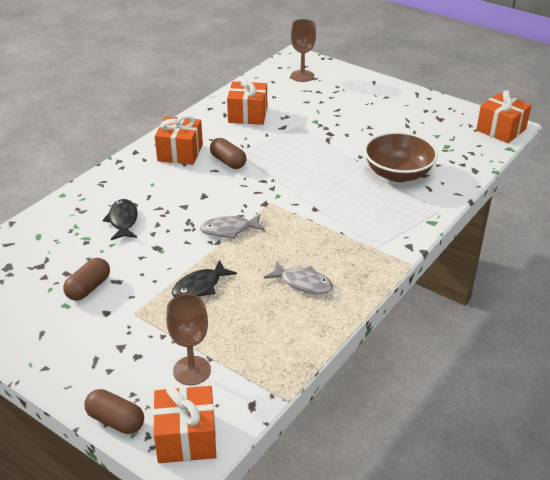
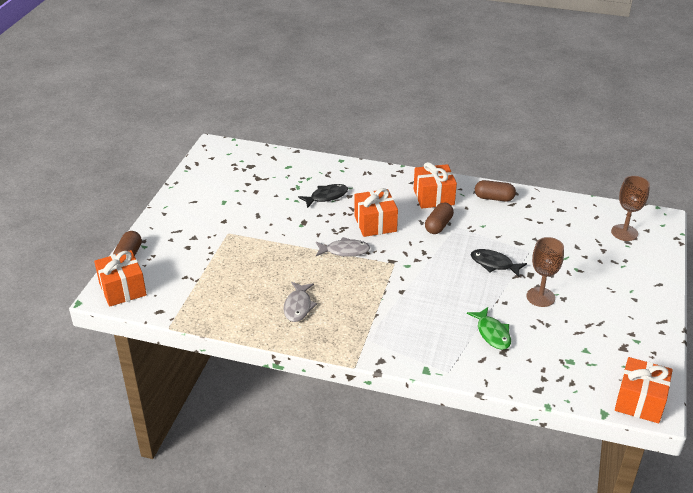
camera: 70 degrees right, 0 degrees up
(88, 288) = (245, 205): brown capsule -> brown capsule (494, 198)
(192, 370) = (182, 275): brown goblet -> brown goblet (540, 297)
(200, 286) = (269, 255): black fish -> black fish (494, 264)
(229, 230) = (344, 251): grey fish -> grey fish turned 120 degrees clockwise
(248, 115) = (522, 217): orange gift -> orange gift (375, 223)
(398, 174) = (492, 333): brown bowl -> green fish

